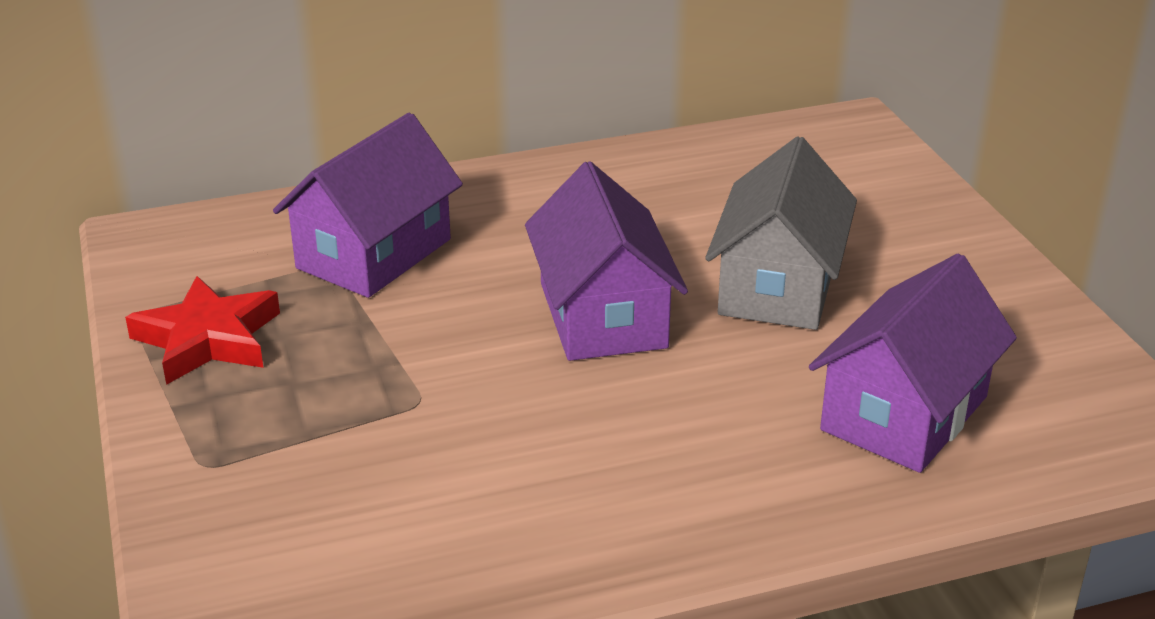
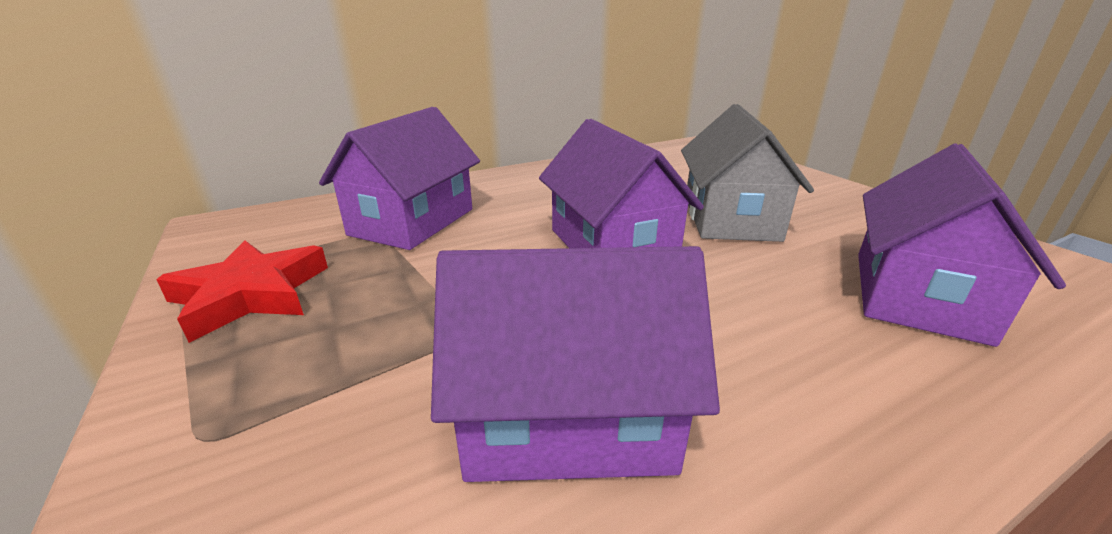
camera: 10 degrees left, 5 degrees down
(486, 483) = (568, 418): none -> purple house

